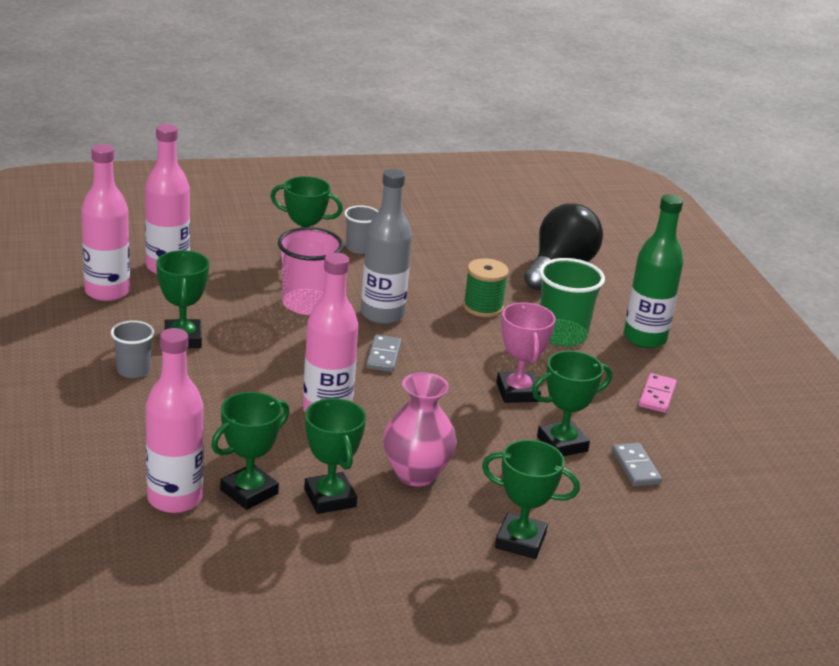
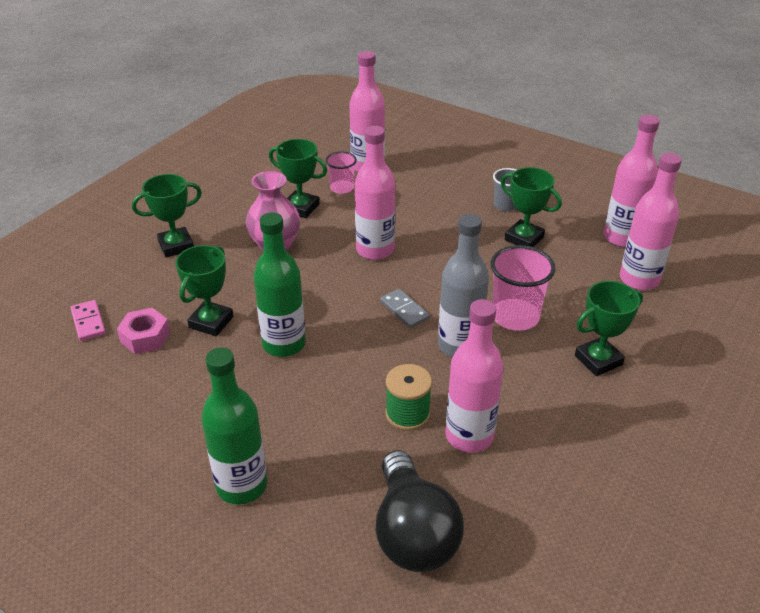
camera: 140 degrees right, 10 degrees up
(249, 492) = (342, 188): green trophy -> pink cup
(359, 248) = (586, 406): grey cup -> none
(460, 278) = (469, 436): none -> pink bottle
(517, 392) = (284, 344): pink trophy -> green bottle
(562, 335) = (313, 431): green cup -> none
(636, 467) = (145, 337): grey domino -> pink nut
(657, 395) = (178, 417): pink domino -> pink domino (88, 322)

